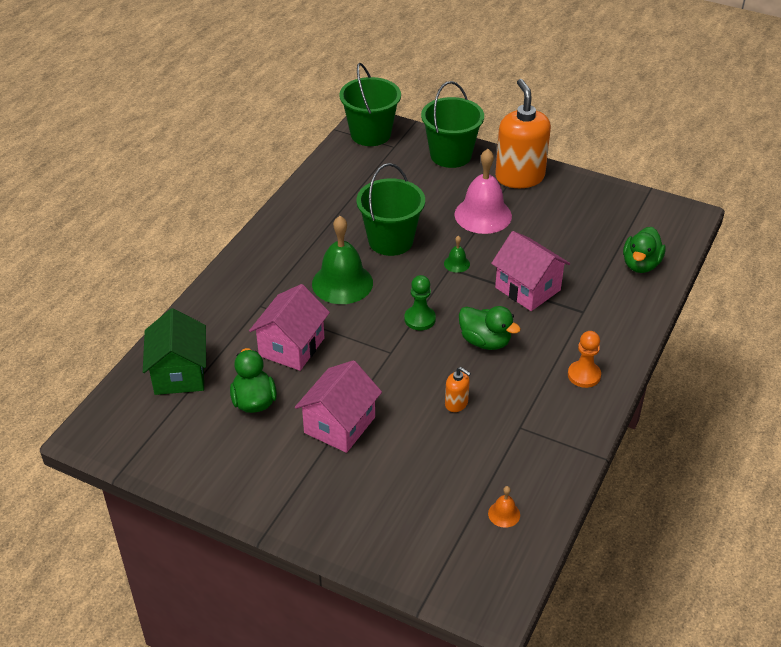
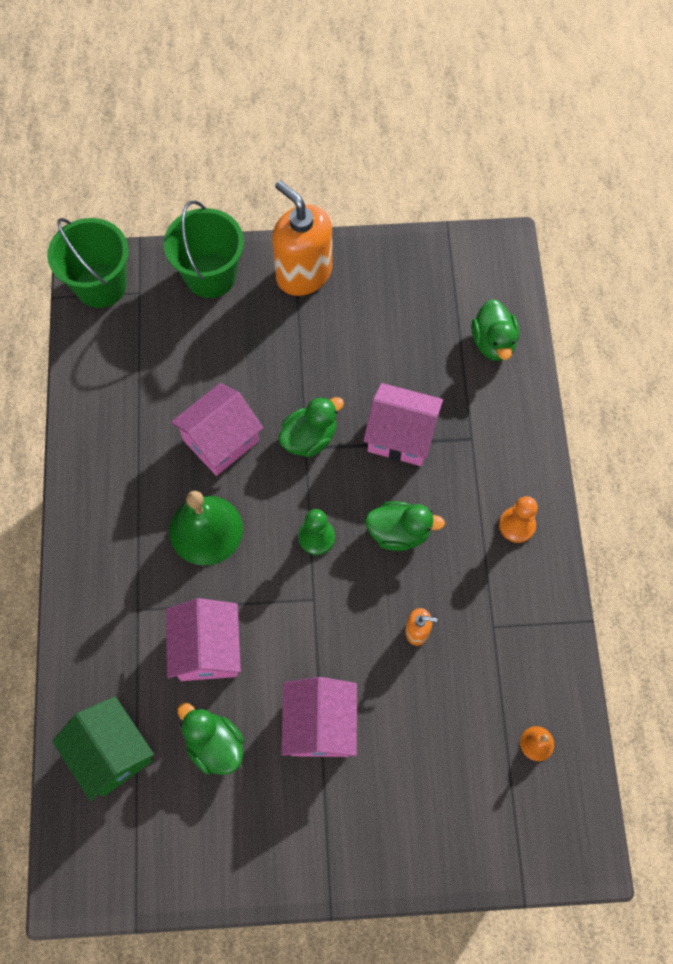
camera: 30 degrees left, 25 degrees up
(390, 241) = (221, 440): green bucket -> pink house
(456, 263) = (309, 438): green bell -> green duck
(483, 215) = (296, 351): pink bell -> none

